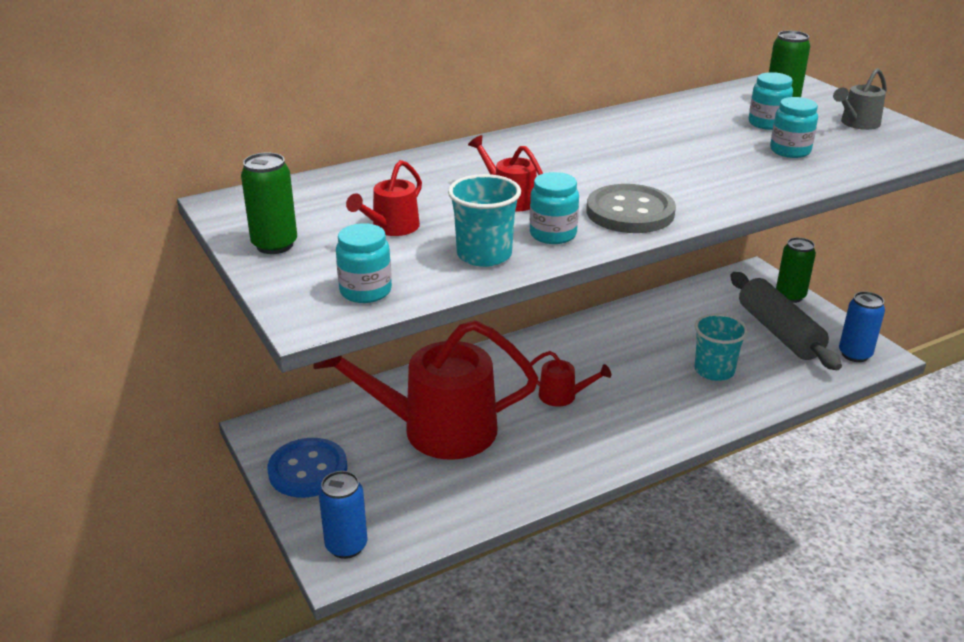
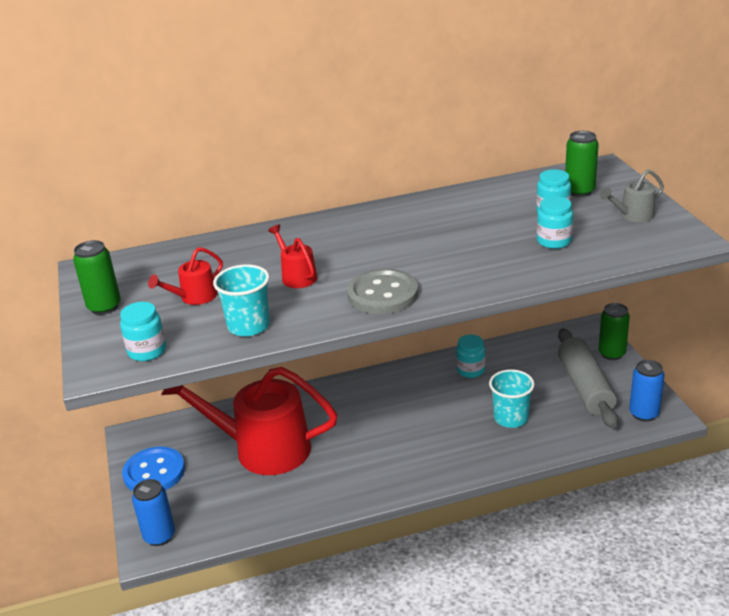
camera: 15 degrees right, 0 degrees up
(553, 234) = (310, 311): turquoise jar -> turquoise jar (470, 370)
(563, 396) = (374, 429): red watering can -> none

